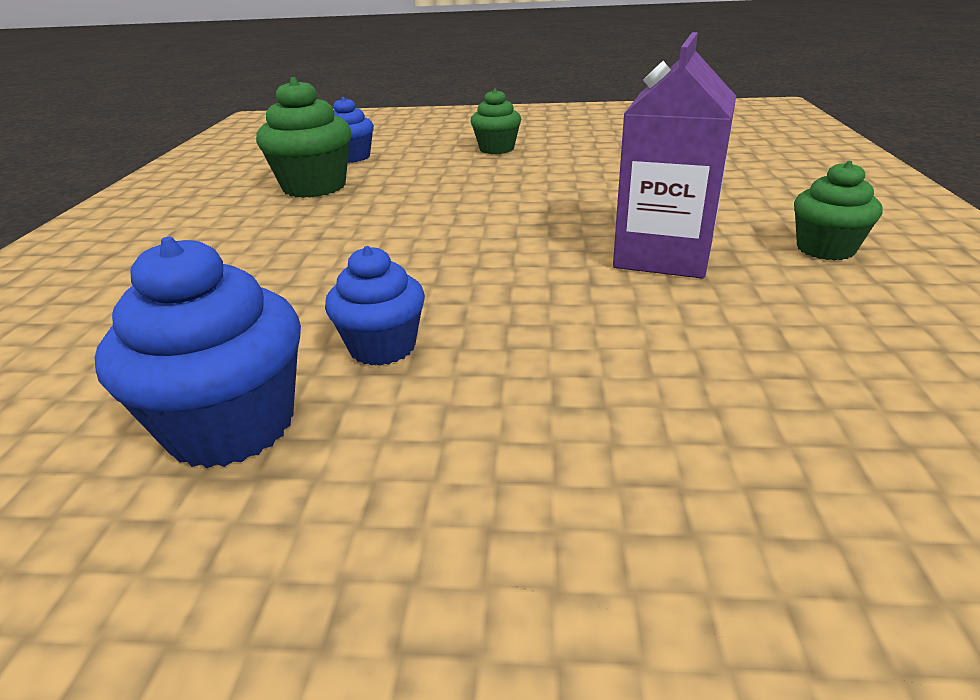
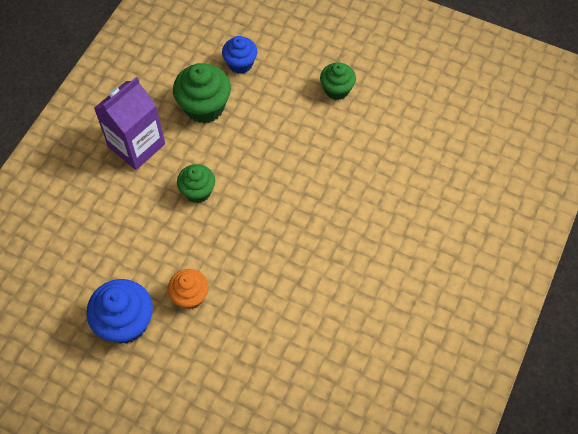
camera: 20 degrees right, 30 degrees up
(382, 347) = (190, 296): blue cupcake -> orange cupcake
(663, 255) = (345, 274): purple carton -> purple carton (136, 145)
(825, 249) = (424, 302): green cupcake -> green cupcake (198, 191)

